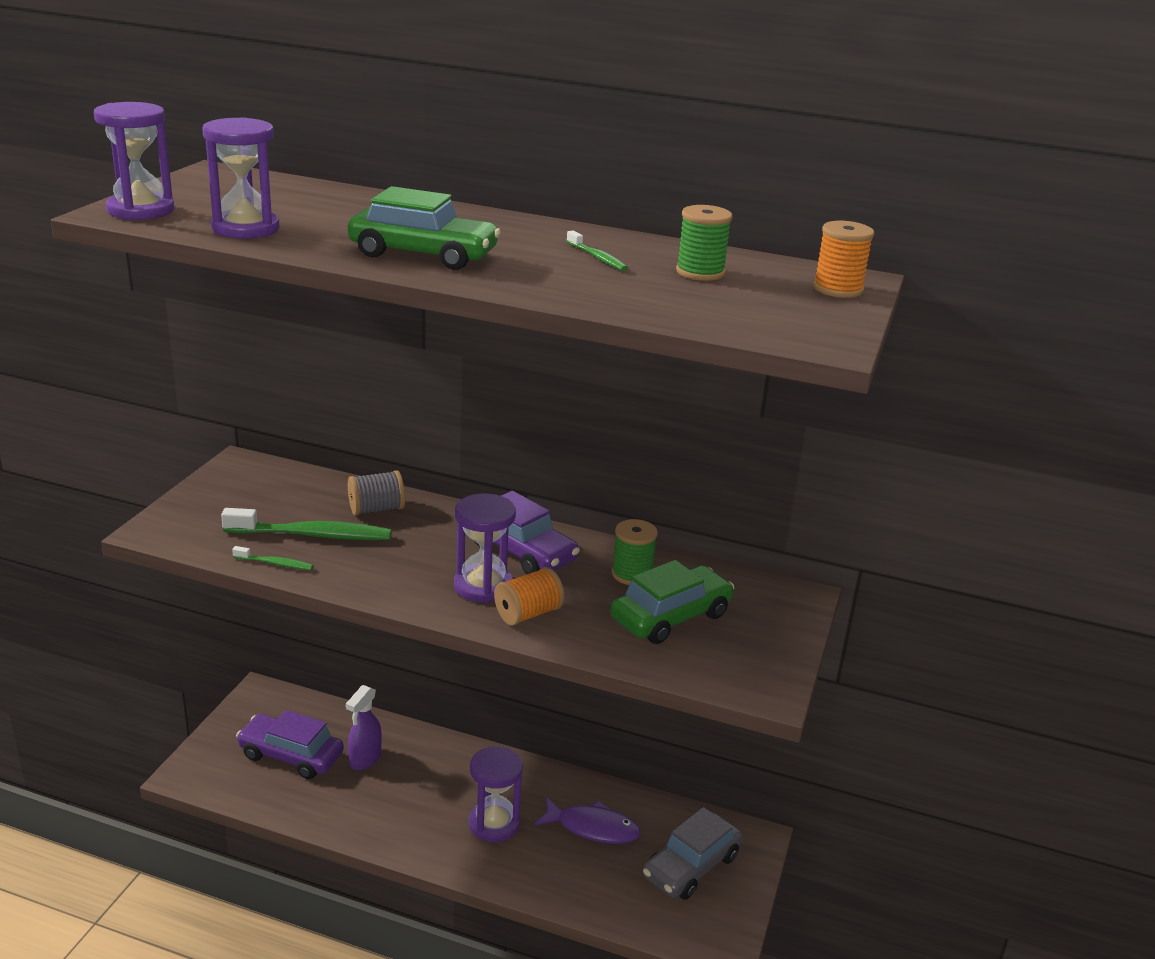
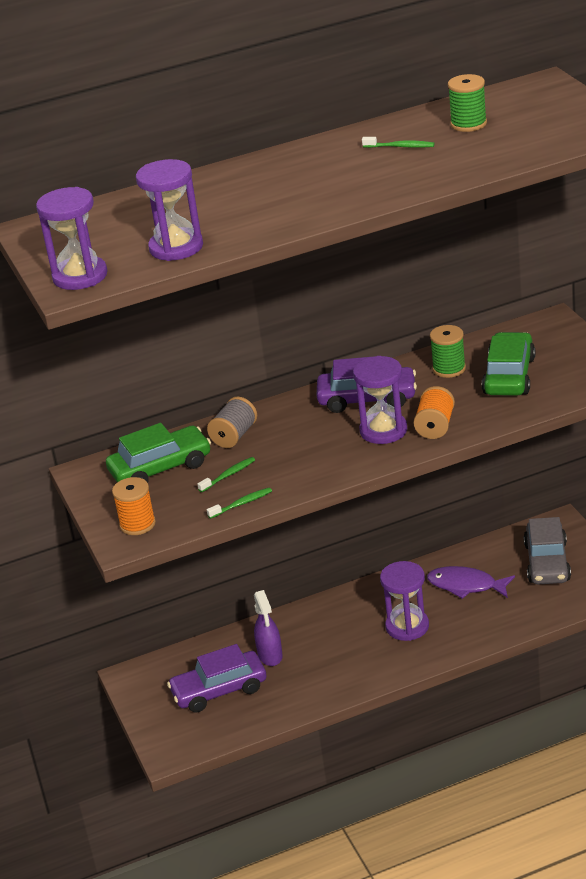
camera: 35 degrees left, 5 degrees up
(313, 535) = (228, 475): green toothbrush -> green toothbrush, size x0.48
(423, 254) = (314, 200): green car -> green car (160, 468)
(593, 828) = (466, 585): purple fish -> purple fish turned 135 degrees counterclockwise
(838, 289) = (549, 94): orange spool -> orange spool (137, 524)

